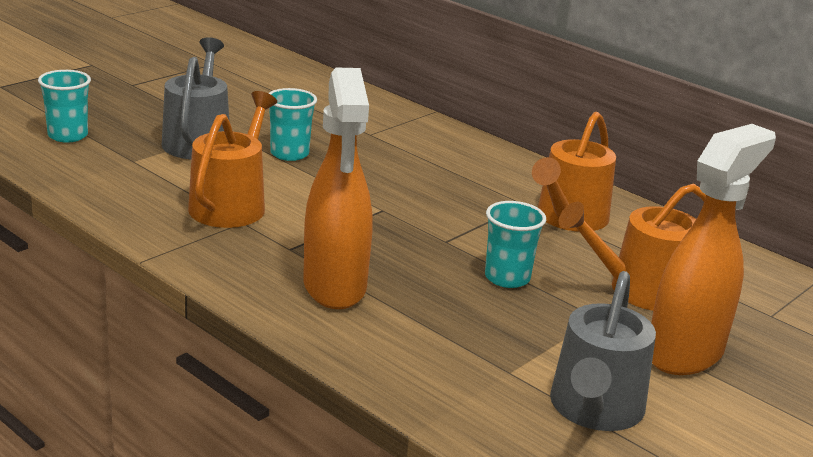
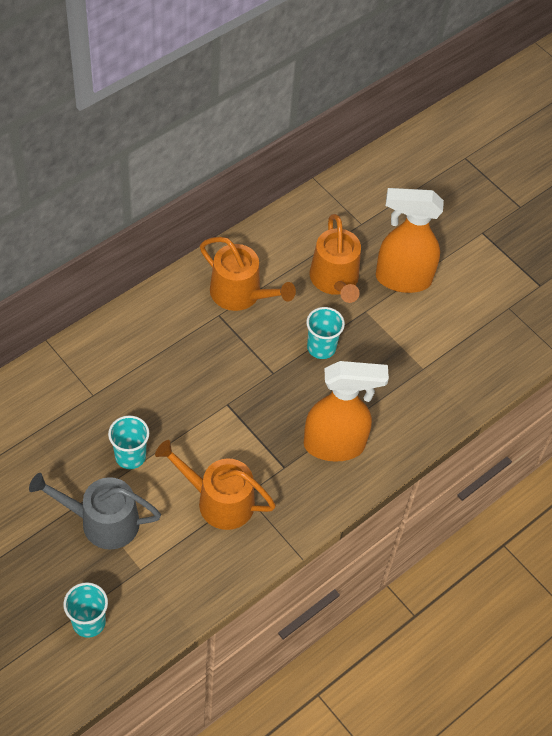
camera: 85 degrees left, 30 degrees up
(594, 409) = (455, 337): grey watering can -> none
(685, 353) = (402, 279): orange spray bottle -> orange spray bottle turned 45 degrees counterclockwise

